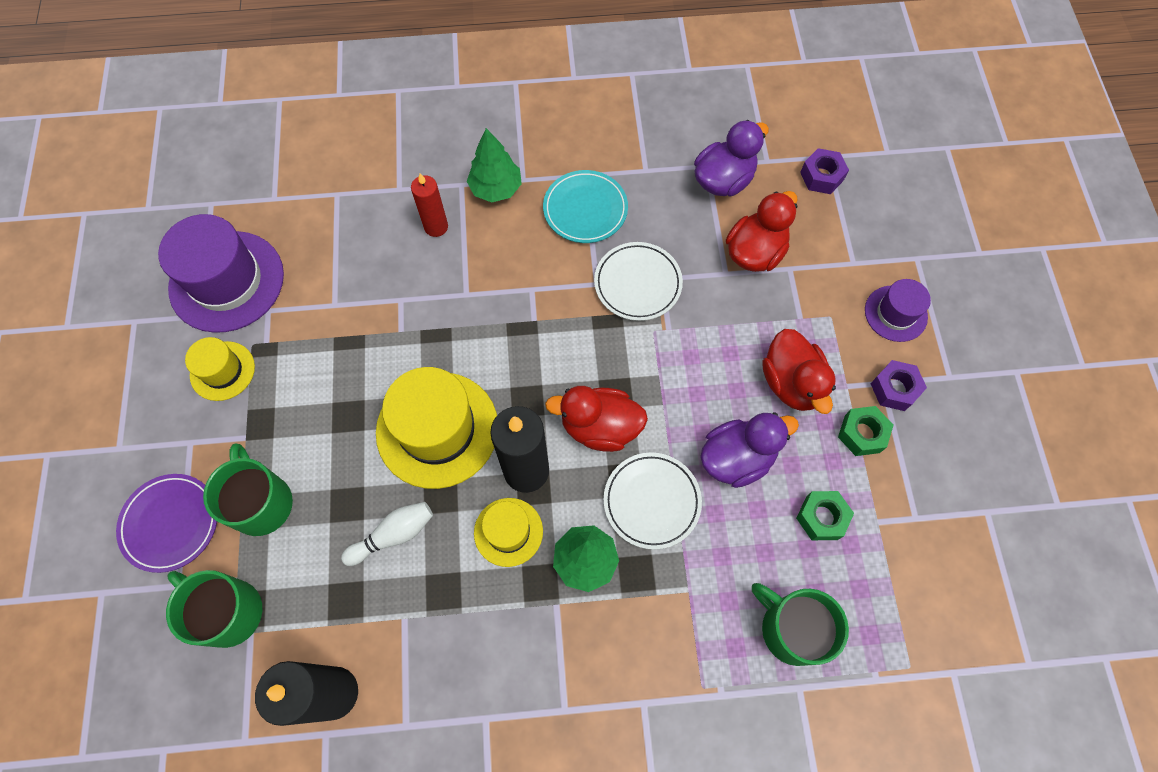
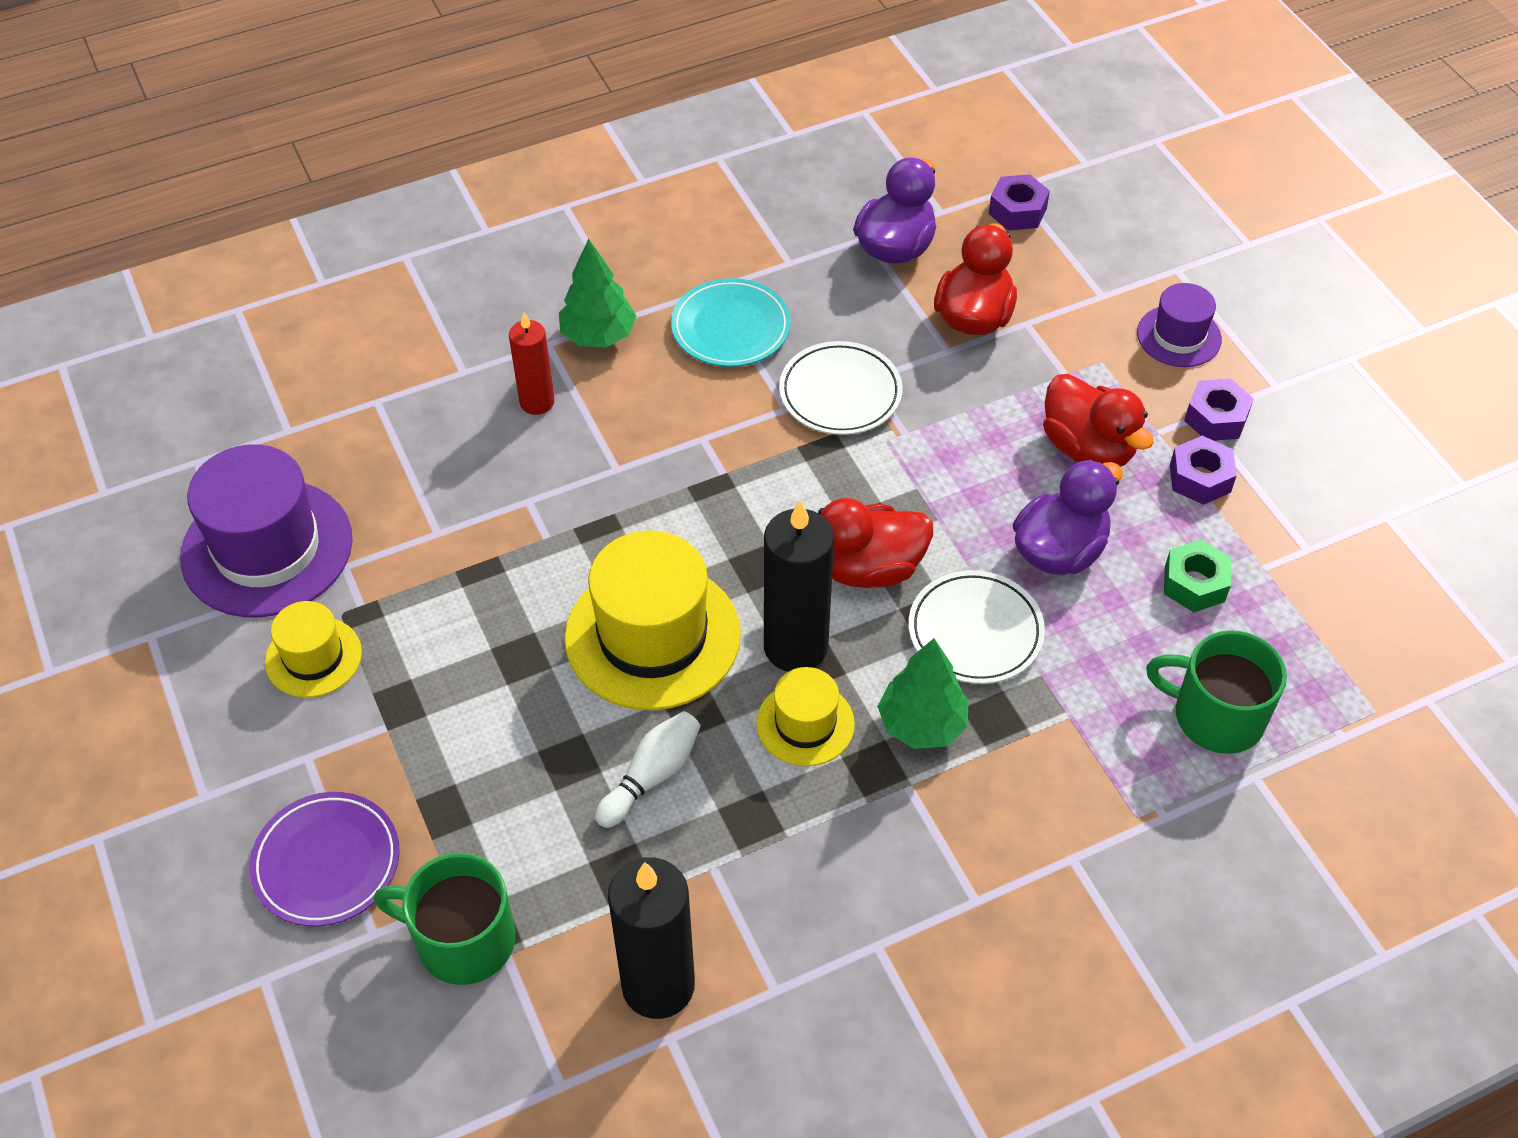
camera: 20 degrees left, 15 degrees down
(261, 503) = (447, 797): green mug -> none
(862, 434) = (1200, 478): green nut -> purple nut

